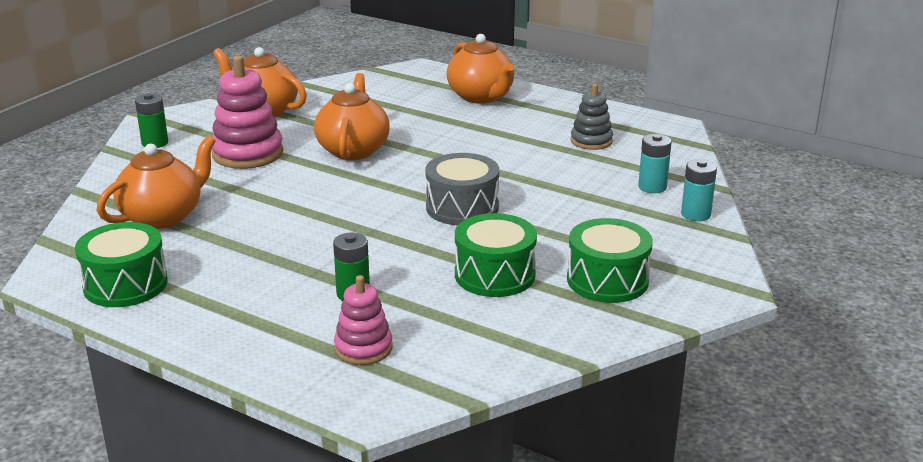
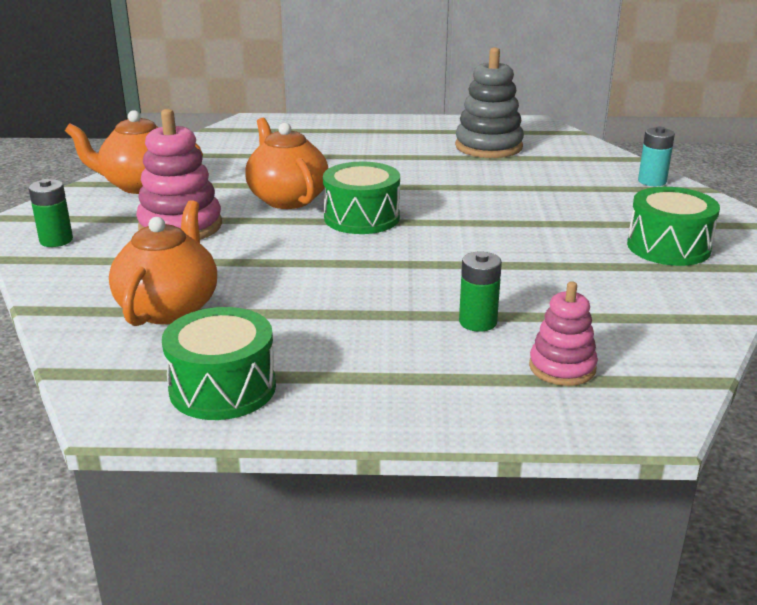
camera: 30 degrees left, 0 degrees up
(462, 207) = (462, 222): grey drum -> none
(481, 97) = (343, 132): orange teapot -> none
(494, 275) = (575, 268): green drum -> green drum (361, 218)
(591, 141) = (488, 147): grey stacking toy -> grey stacking toy, size x1.64
(652, 187) = (589, 169): turquoise battery -> none

